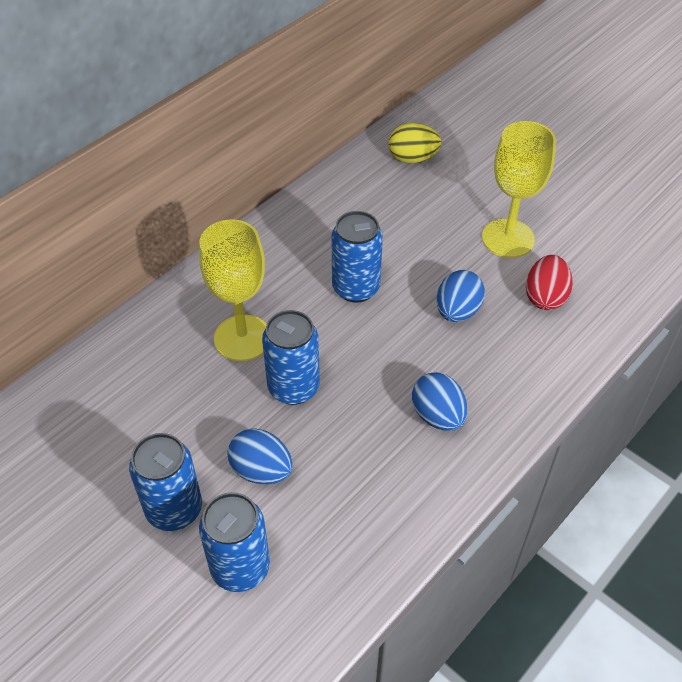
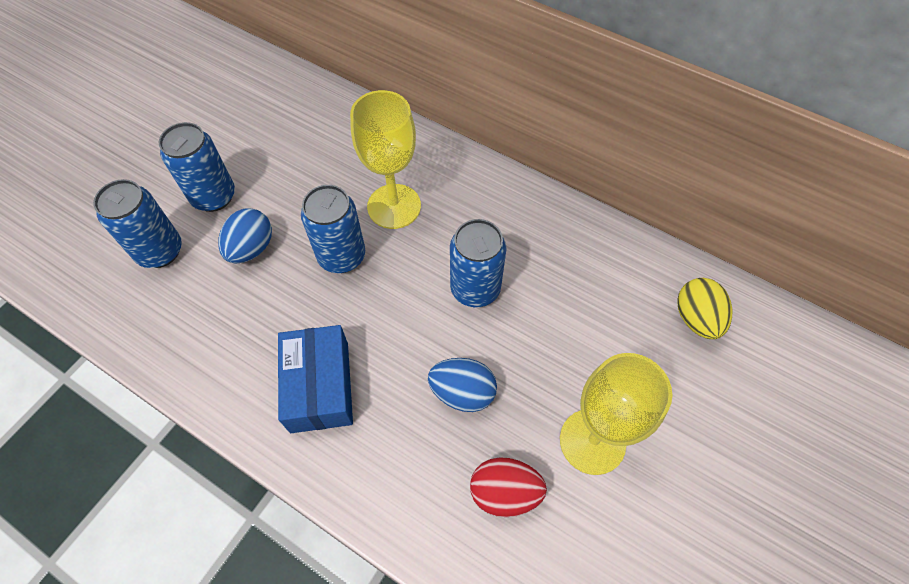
camera: 80 degrees right, 10 degrees up
(438, 416) = (319, 386): blue egg -> blue box

